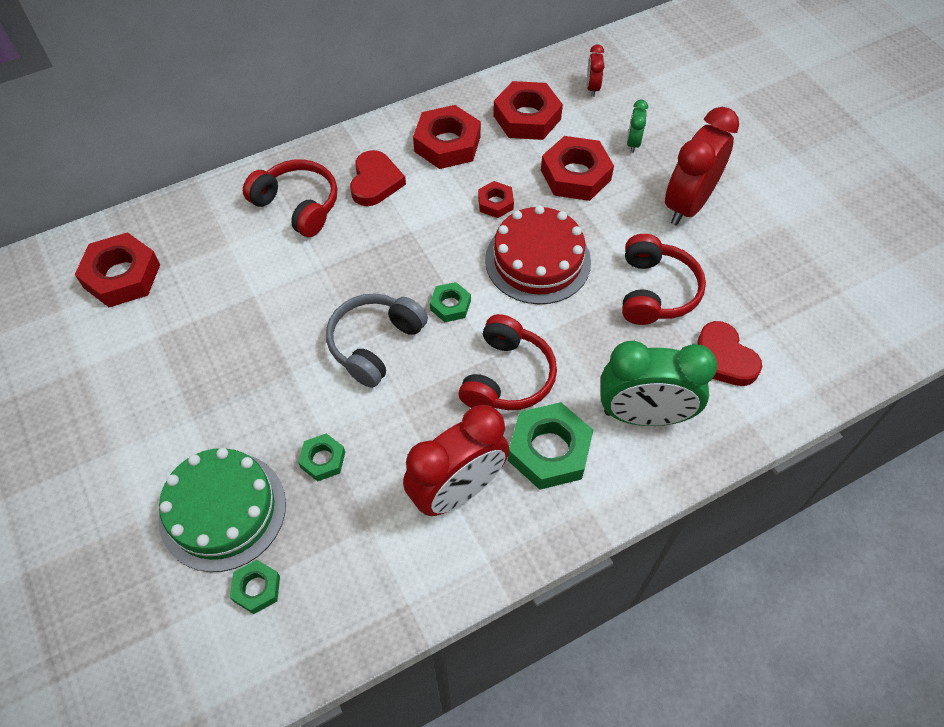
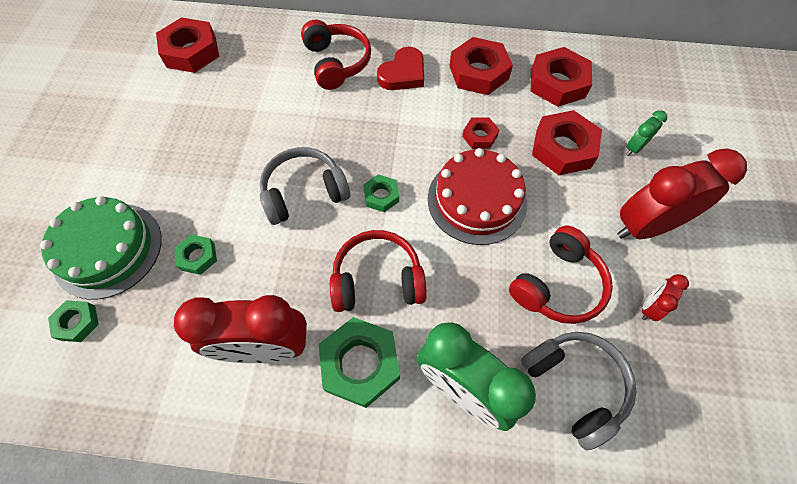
camera: 35 degrees right, 5 degrees up
(507, 377) = (377, 279): red headphones -> red headphones turned 150 degrees counterclockwise
(592, 87) = (632, 86): red clock -> red clock (649, 307)
(723, 358) = (574, 385): red heart -> grey headphones

